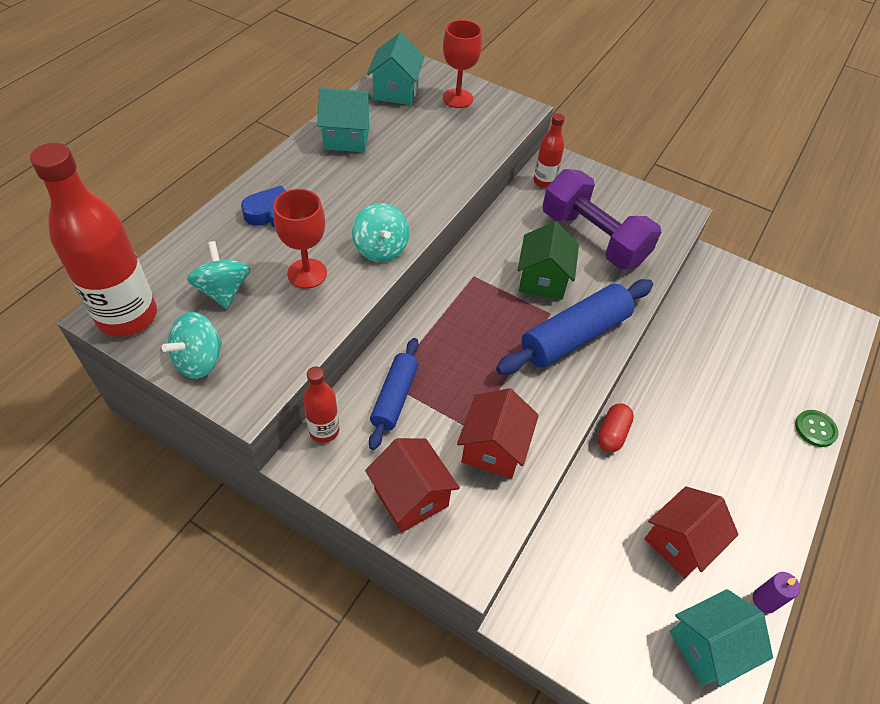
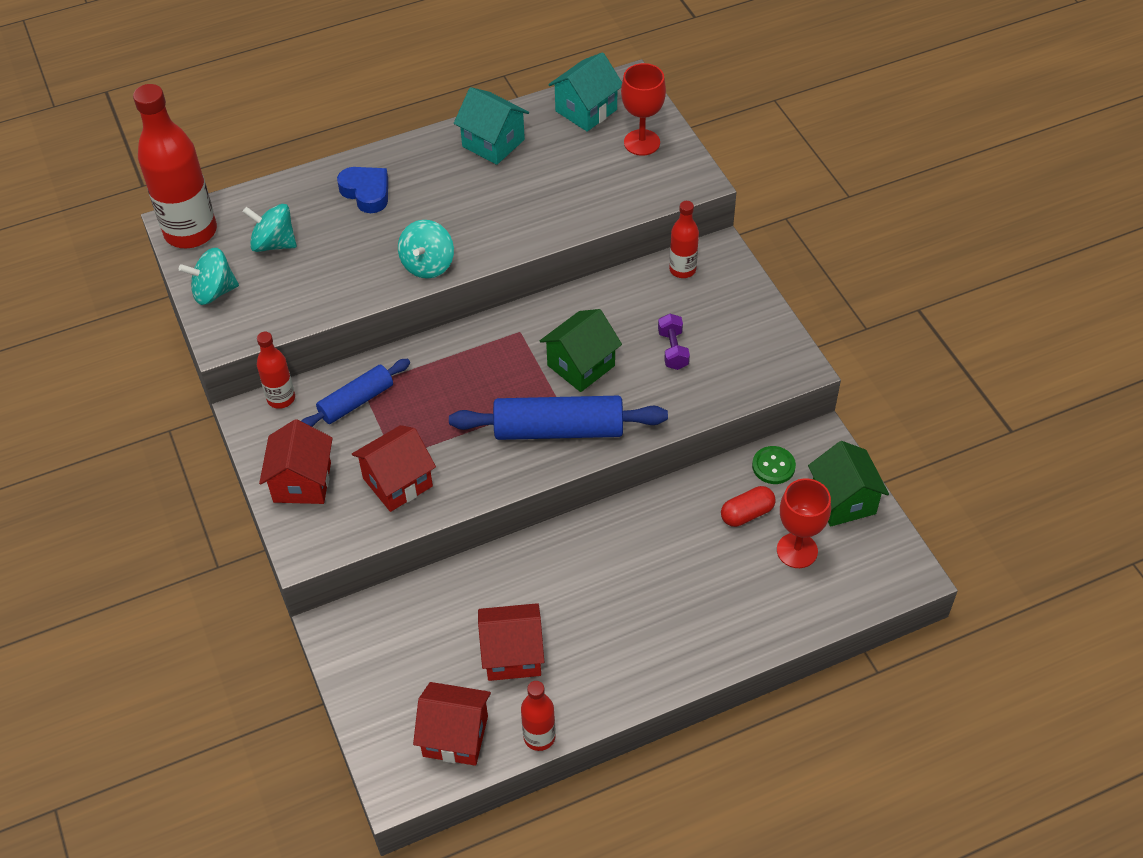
camera: 40 degrees right, 0 degrees up
(223, 291) = (274, 243): turquoise spinning top -> turquoise spinning top turned 90 degrees counterclockwise
(307, 273) = (349, 259): red goblet -> red goblet (797, 550)
(593, 238) = (673, 350): purple dumbbell -> purple dumbbell, size x0.42
(612, 434) = (542, 540): red capsule -> red capsule (747, 514)
(707, 647) = (455, 736): turquoise house -> red house
(764, 294) = (843, 500): none -> green house
(764, 600) = (539, 737): purple candle -> red bottle
(815, 429) = (747, 645): green button -> green button (773, 466)

